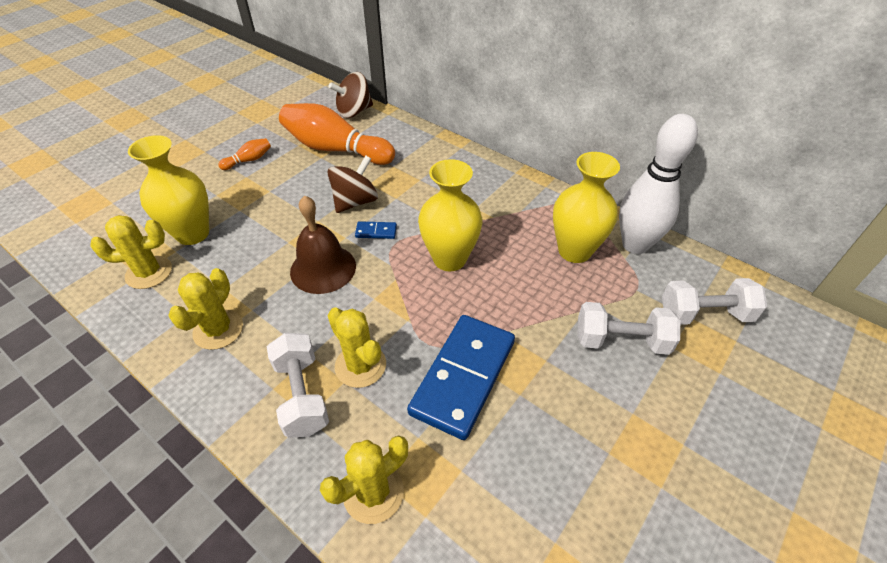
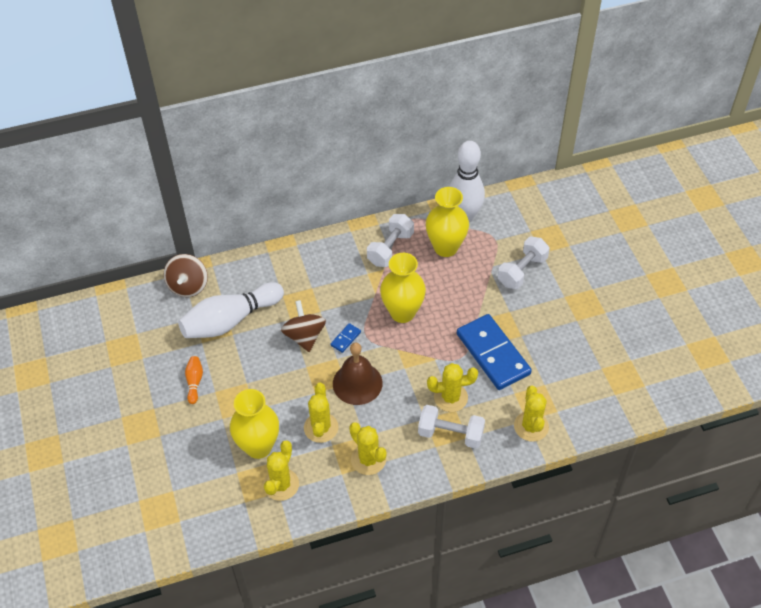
camera: 55 degrees left, 5 degrees up
(243, 268) = (321, 428): none -> yellow cactus
(335, 149) = (230, 321): orange bowling pin -> white bowling pin
(704, 314) = (533, 223): white dumbbell -> white dumbbell (390, 249)

